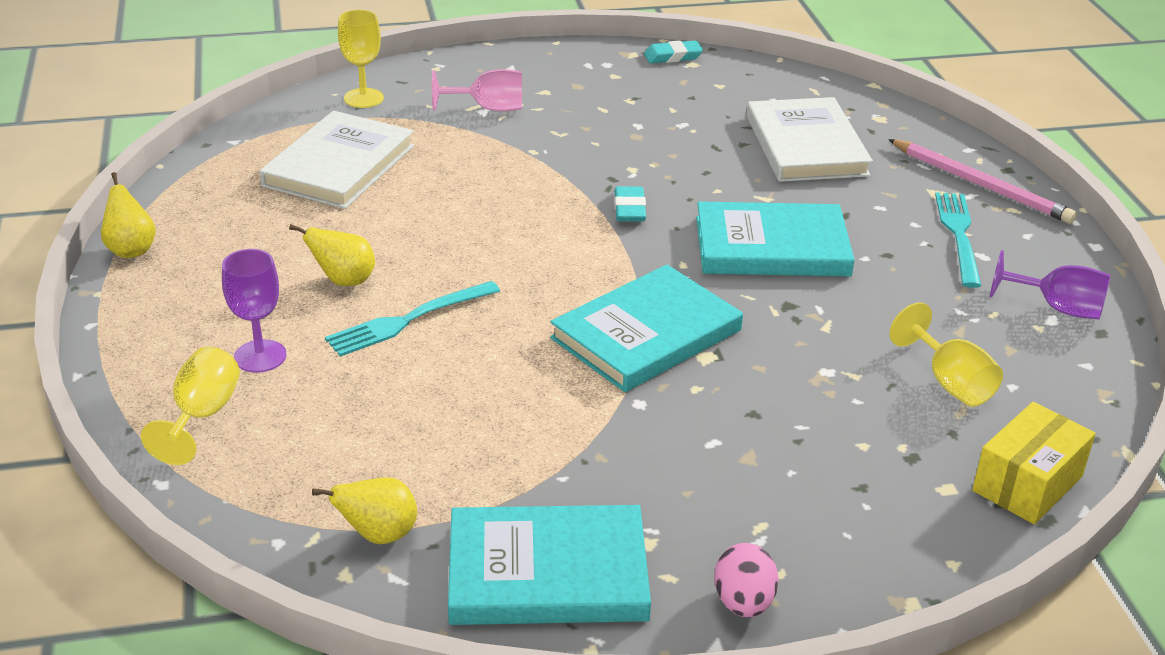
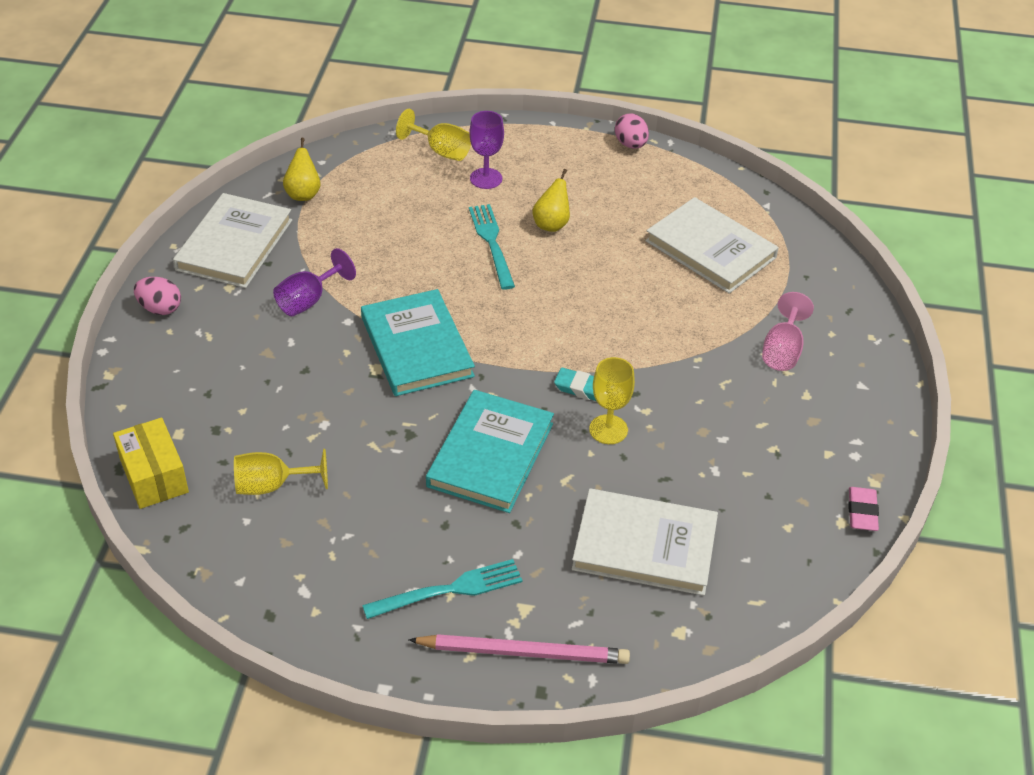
camera: 110 degrees right, 10 degrees up
(131, 250) = (630, 144): yellow pear -> pink egg
(363, 98) = (821, 282): yellow goblet -> yellow goblet (608, 429)
(547, 572) = (234, 245): turquoise book -> white book
(673, 56) = (862, 512): turquoise eraser -> pink eraser
(958, 234) = (450, 590): turquoise fork -> turquoise fork turned 45 degrees counterclockwise
(980, 184) = (523, 652): pink pencil -> pink pencil turned 150 degrees counterclockwise
(1057, 308) = (315, 603): purple goblet -> purple goblet (308, 300)

